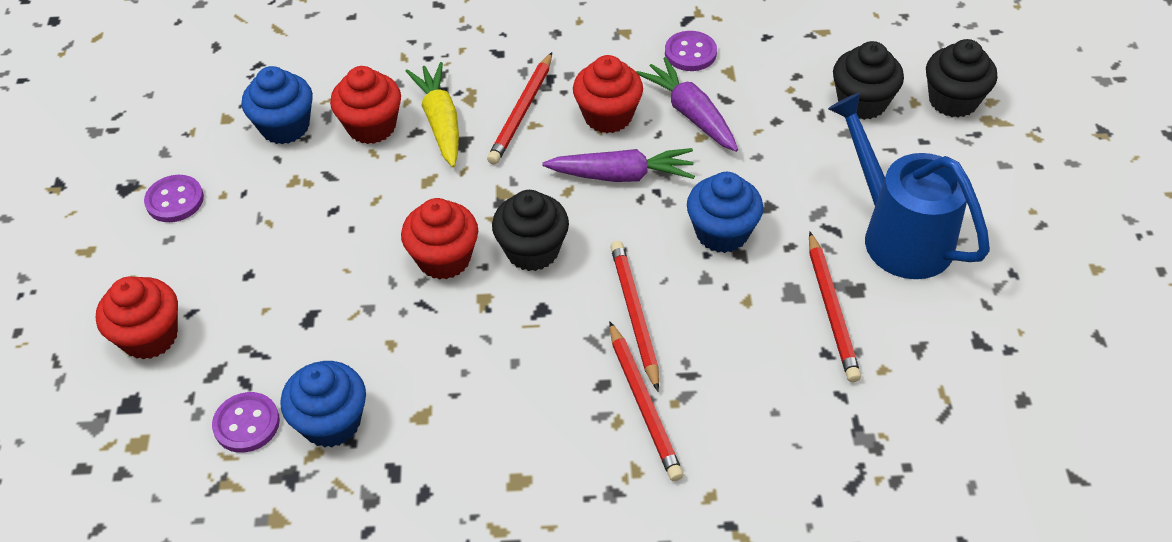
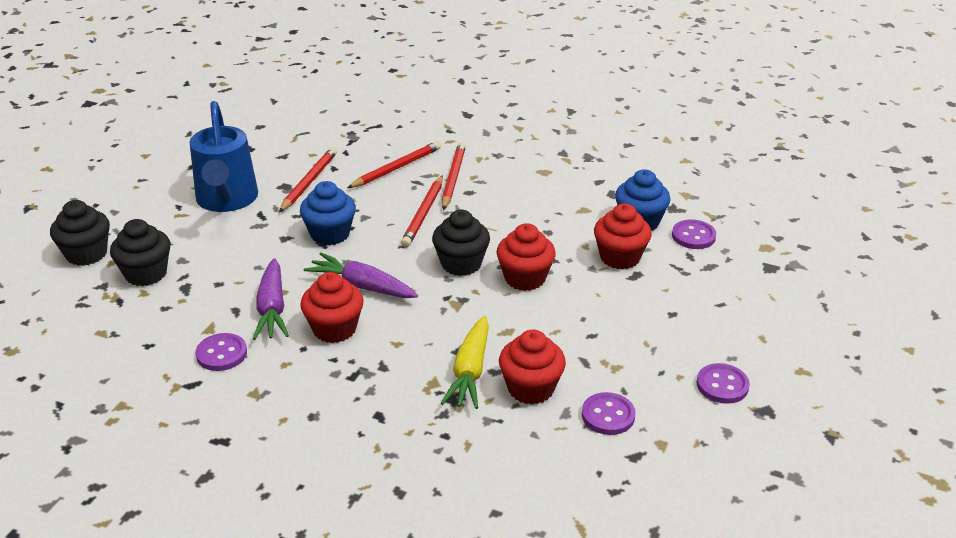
camera: 155 degrees left, 15 degrees down
(150, 336) = (753, 298): red cupcake -> red cupcake (620, 257)
(285, 127) = (608, 415): blue cupcake -> purple button
(522, 112) = (398, 356): red pencil -> red pencil (396, 168)

